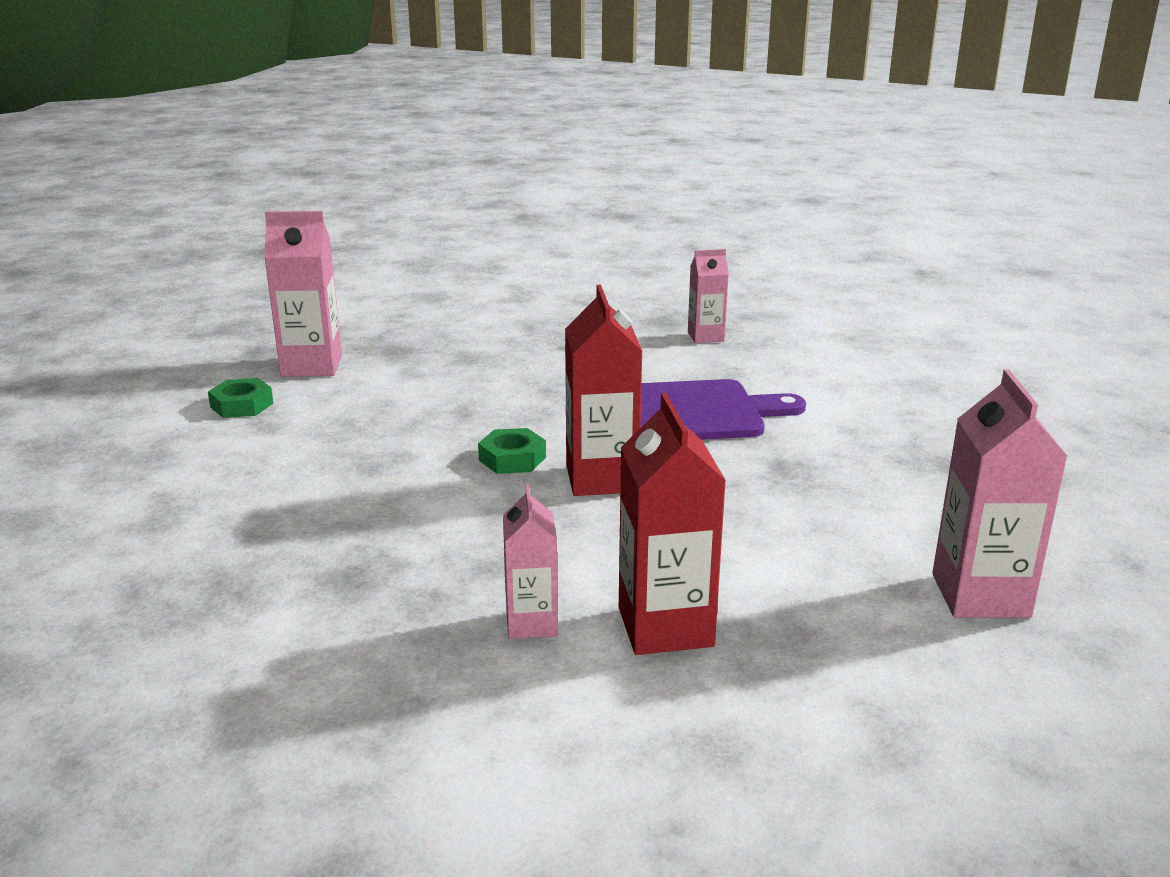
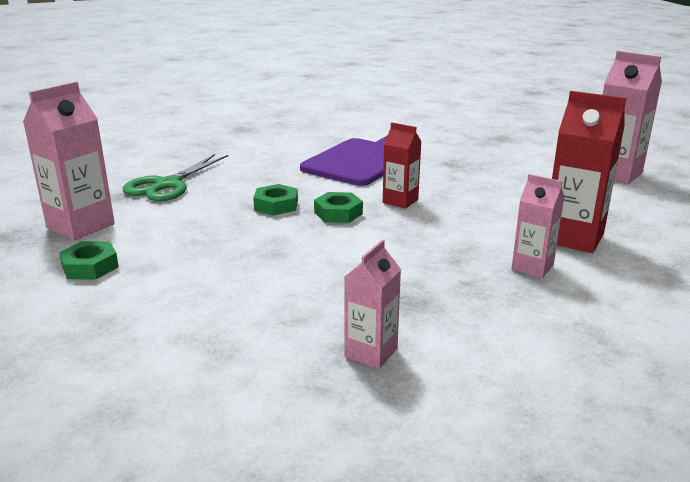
camera: 50 degrees left, 0 degrees up
(453, 356) = (168, 185): none -> green scissors
(483, 422) = (276, 205): none -> green nut
(601, 479) = (400, 201): red carton -> red carton, size x0.61
(705, 337) = (283, 128): pink carton -> pink carton (371, 352)

